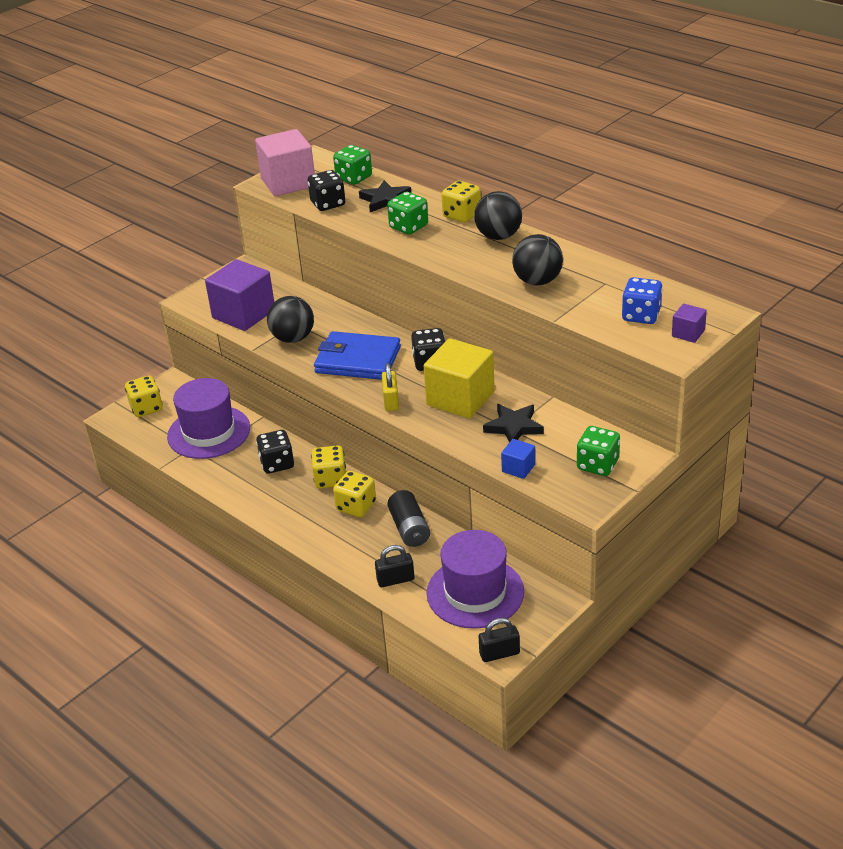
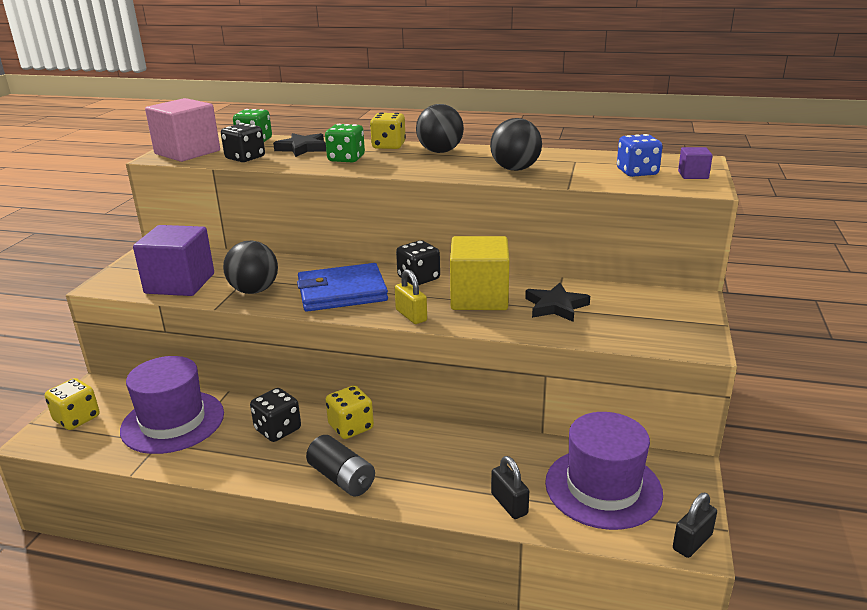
camera: 30 degrees left, 10 degrees down
(356, 506) = (401, 444): yellow dice -> none
(395, 580) = (509, 504): black padlock -> black padlock turned 75 degrees counterclockwise
(409, 529) = (477, 448): black battery -> black battery (342, 478)
(518, 468) = (600, 336): blue cube -> none
(597, 465) = (667, 315): green dice -> none

